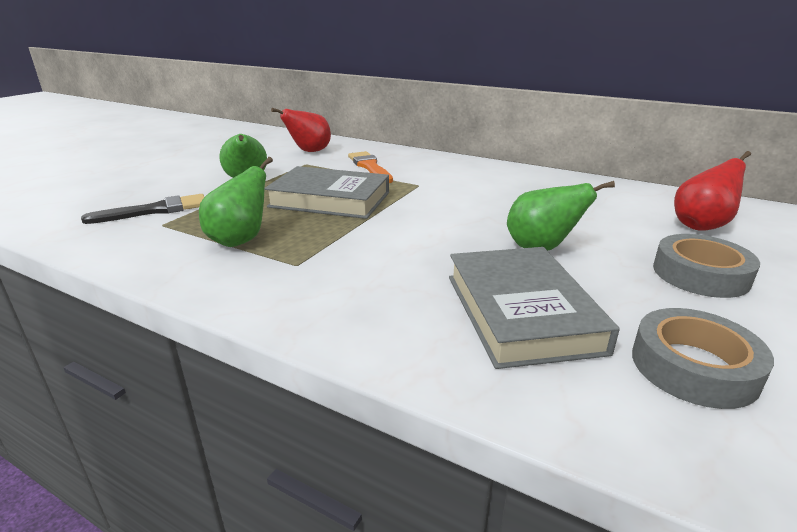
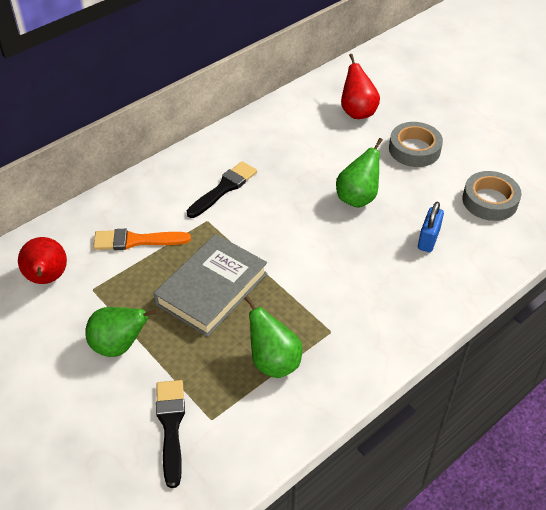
camera: 70 degrees left, 20 degrees up
(470, 184) = (224, 188): none -> black brush
(521, 312) = (428, 239): grey book -> blue padlock

